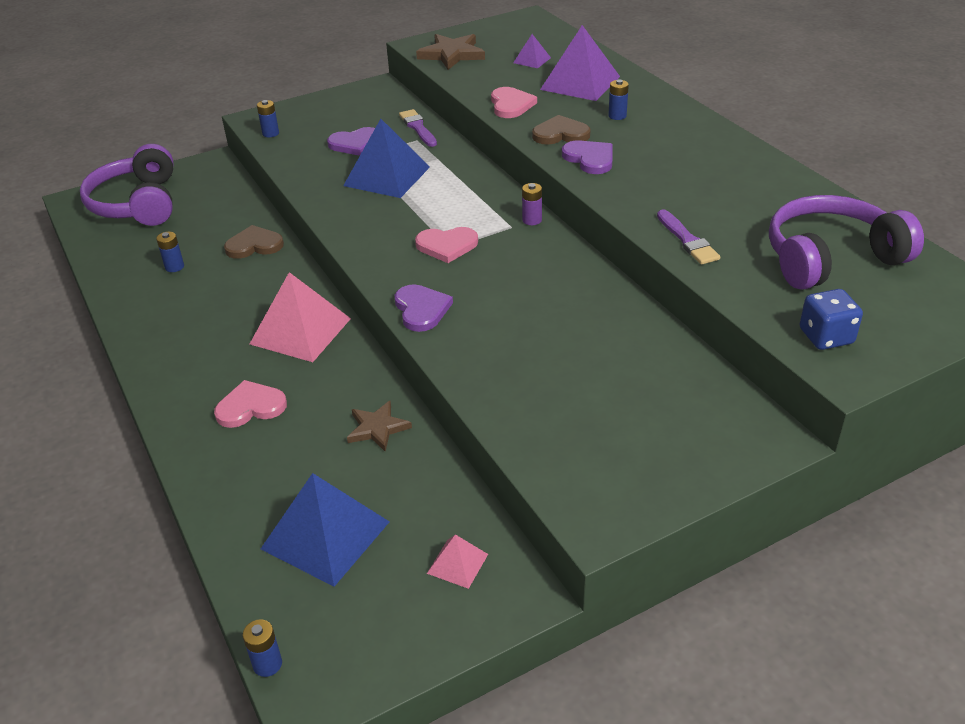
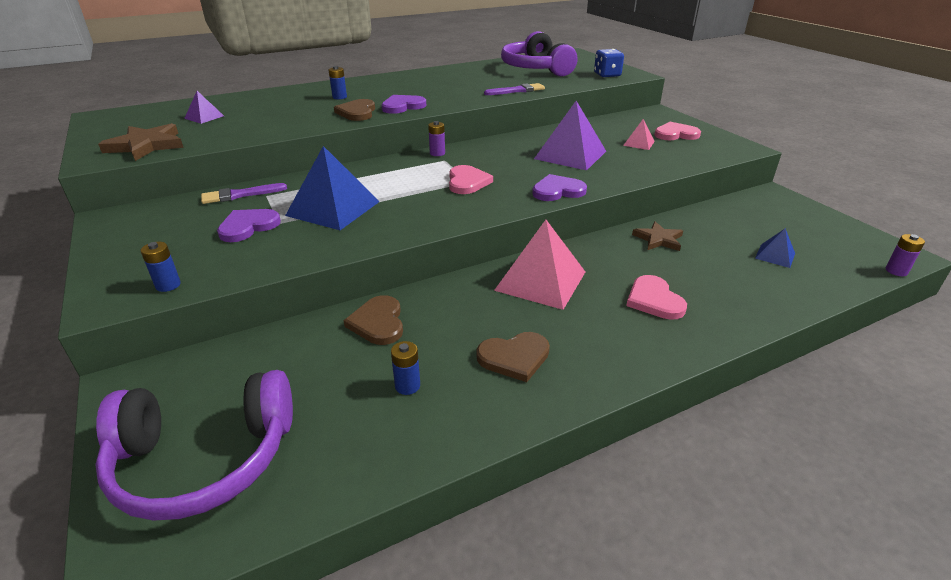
camera: 90 degrees left, 5 degrees down
(190, 315) = (514, 357): none -> brown heart
(267, 664) = (896, 271): blue battery -> purple battery
(325, 535) = (775, 255): blue pyramid -> blue pyramid, size x0.49
(355, 144) = (248, 227): purple heart -> purple heart turned 120 degrees counterclockwise
(457, 563) = (766, 211): pink pyramid -> pink pyramid (638, 143)
(511, 105) = (290, 125): pink heart -> pink heart (675, 134)
(580, 83) = (270, 104): purple pyramid -> purple pyramid (570, 155)

